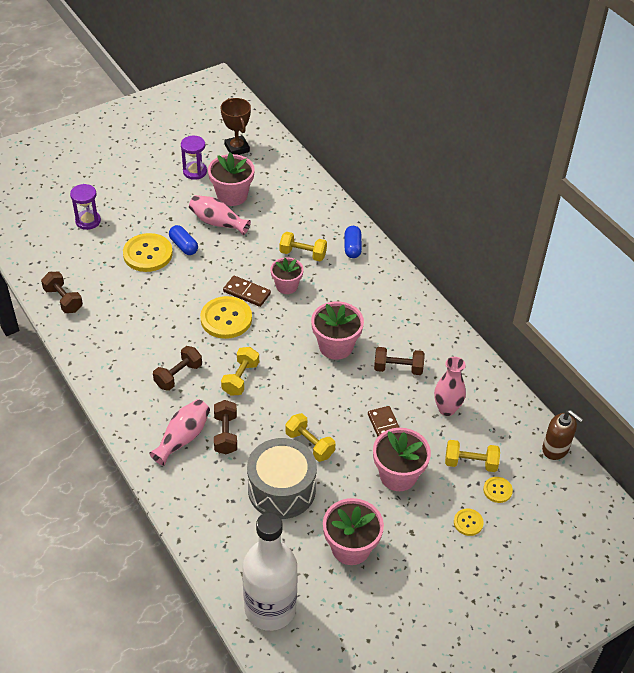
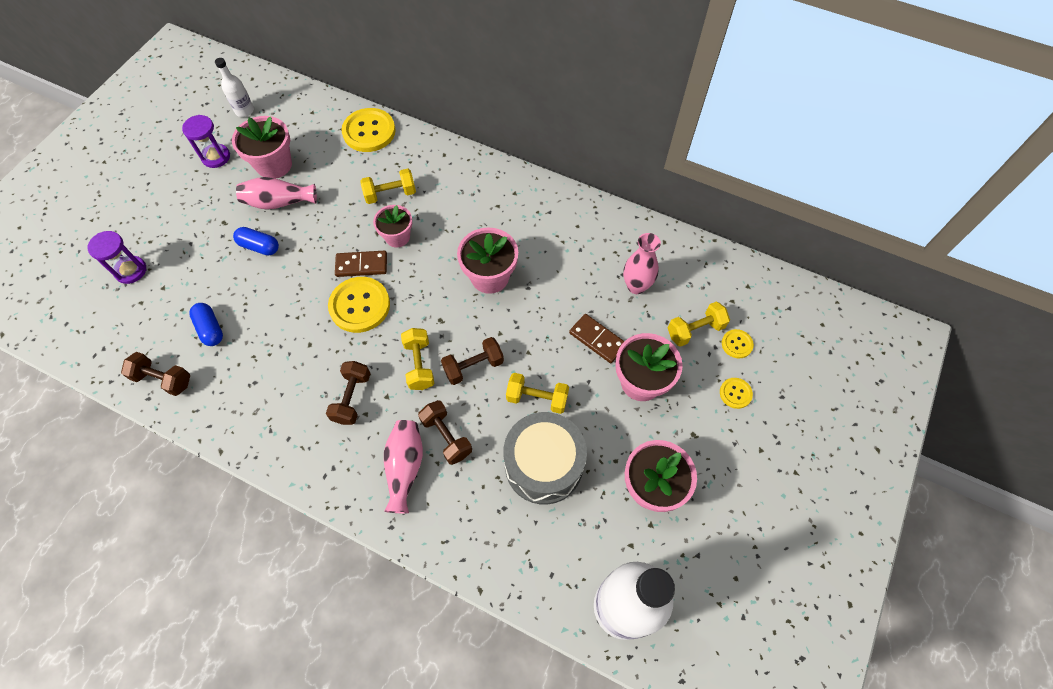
camera: 30 degrees left, 15 degrees up
(148, 254) = (225, 275): yellow button -> yellow button (369, 131)
(237, 148) = (244, 110): brown trophy -> white bottle
(352, 247) = (434, 163): blue capsule -> blue capsule (210, 329)
(398, 368) = (564, 268): brown dumbbell -> brown dumbbell (473, 366)
(555, 449) = (755, 273): brown soap dispenser -> none

